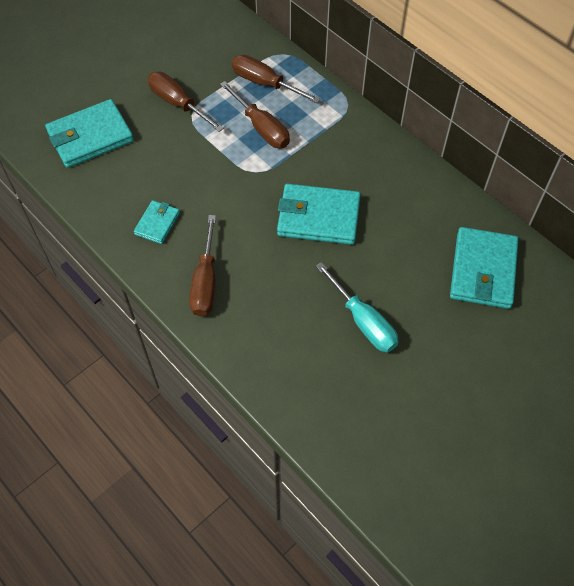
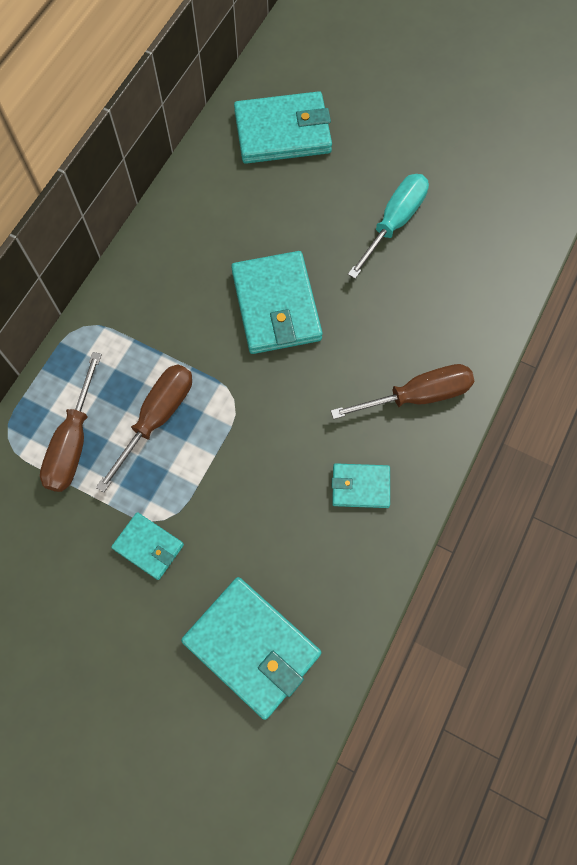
camera: 110 degrees left, 10 degrees up
(178, 104) = (148, 547): brown screwdriver -> turquoise wallet

